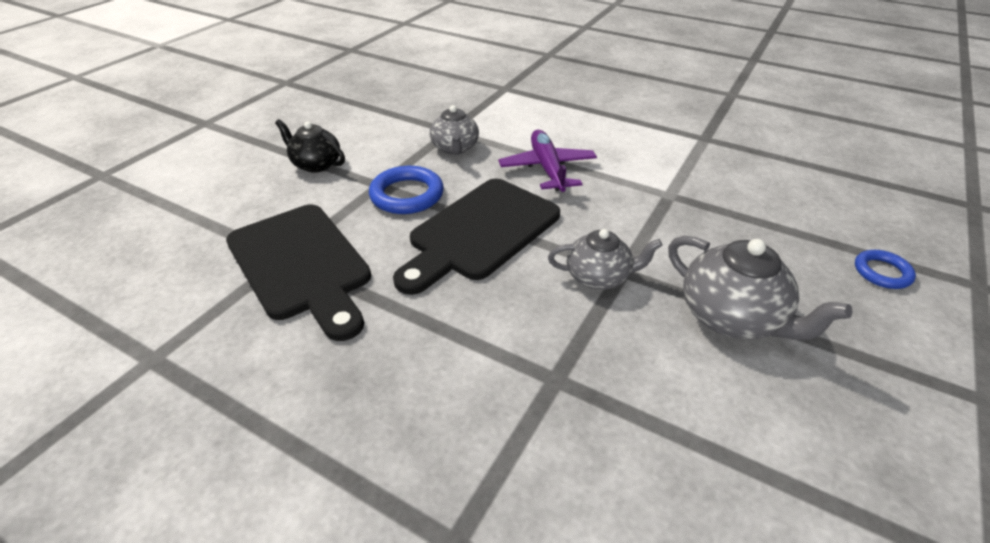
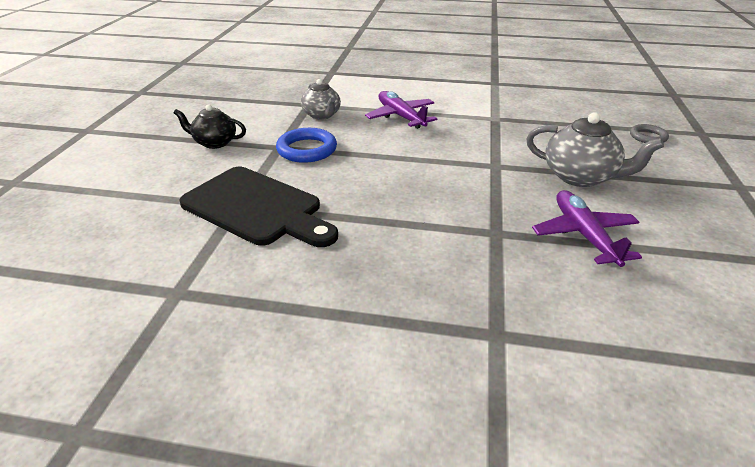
camera: 20 degrees left, 5 degrees down
(480, 232) = (381, 162): black cutting board -> none
(599, 277) = (483, 172): grey teapot -> none
(676, 418) = (584, 235): none -> purple plane
(882, 272) = (648, 137): blue ring -> grey ring

